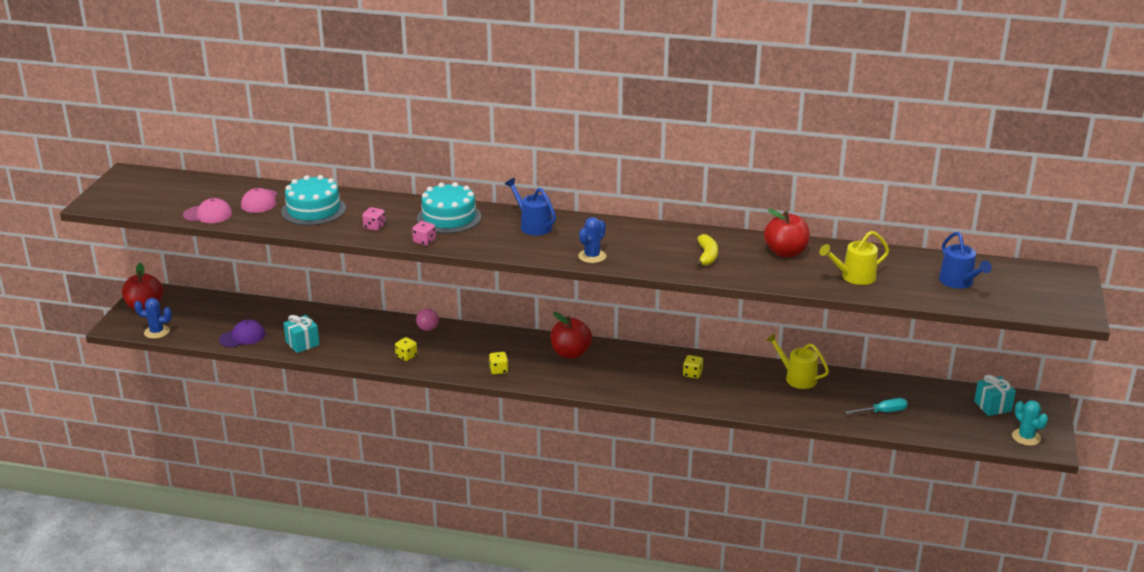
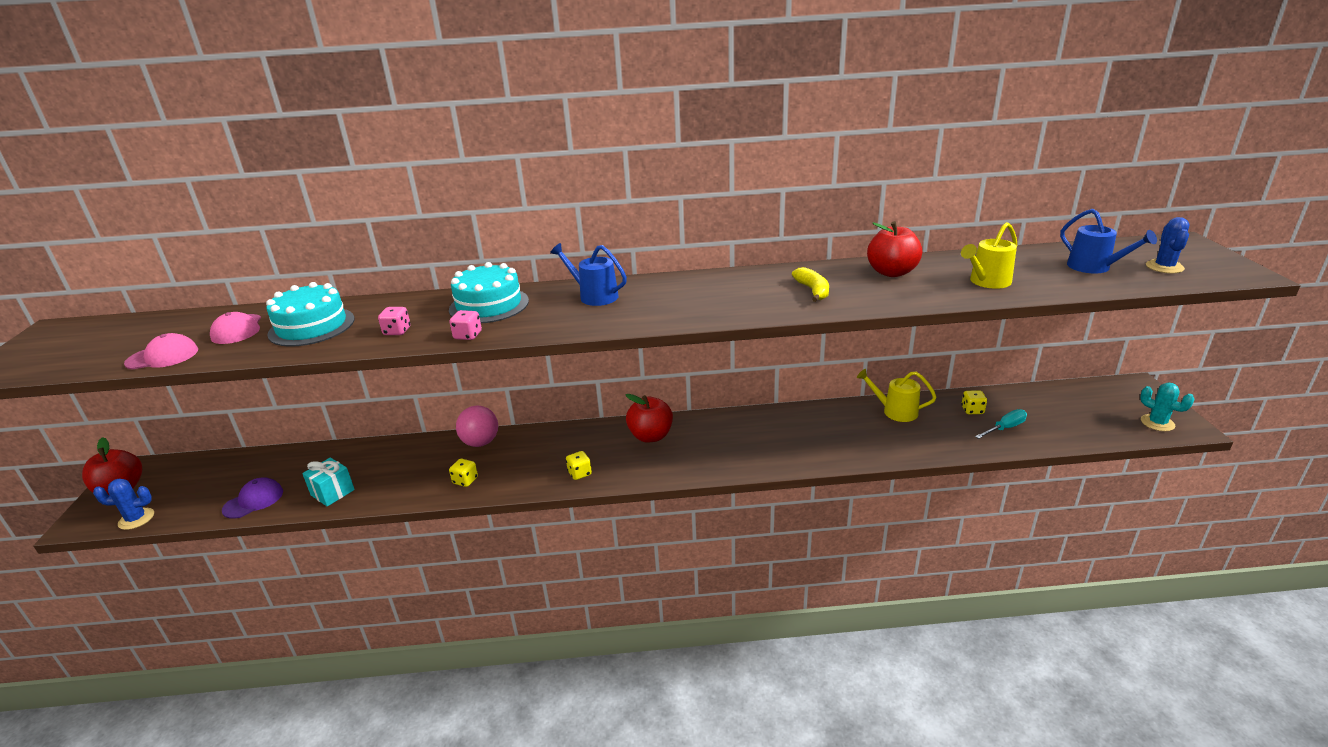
camera: 15 degrees left, 0 degrees up
(427, 329) = (480, 442): pink ball -> pink ball, size x1.59
(592, 256) = (684, 314): blue cactus -> blue cactus (1164, 267)
(692, 374) = (790, 430): yellow dice -> yellow dice (972, 410)
(992, 406) = (1096, 398): turquoise gift -> none

